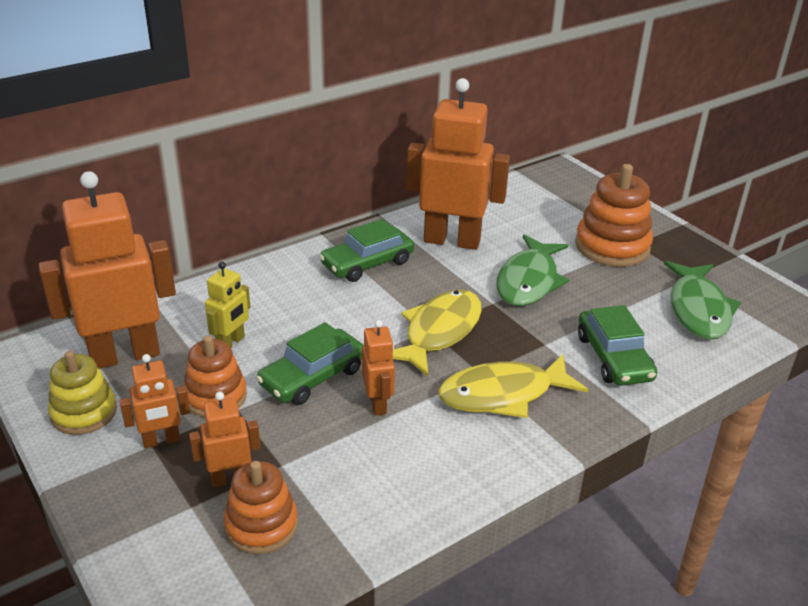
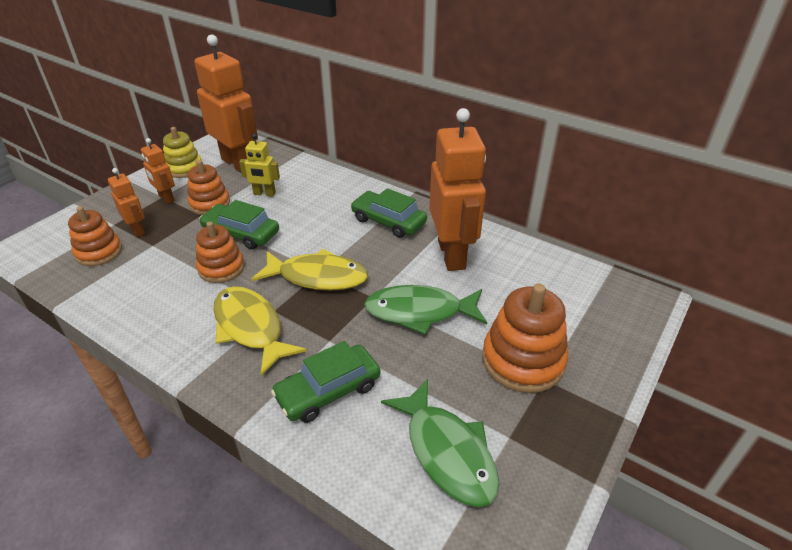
camera: 70 degrees right, 5 degrees up
(378, 403) = (221, 268): orange robot -> orange stacking toy
(698, 309) = (447, 452): green fish -> green fish turned 105 degrees counterclockwise

